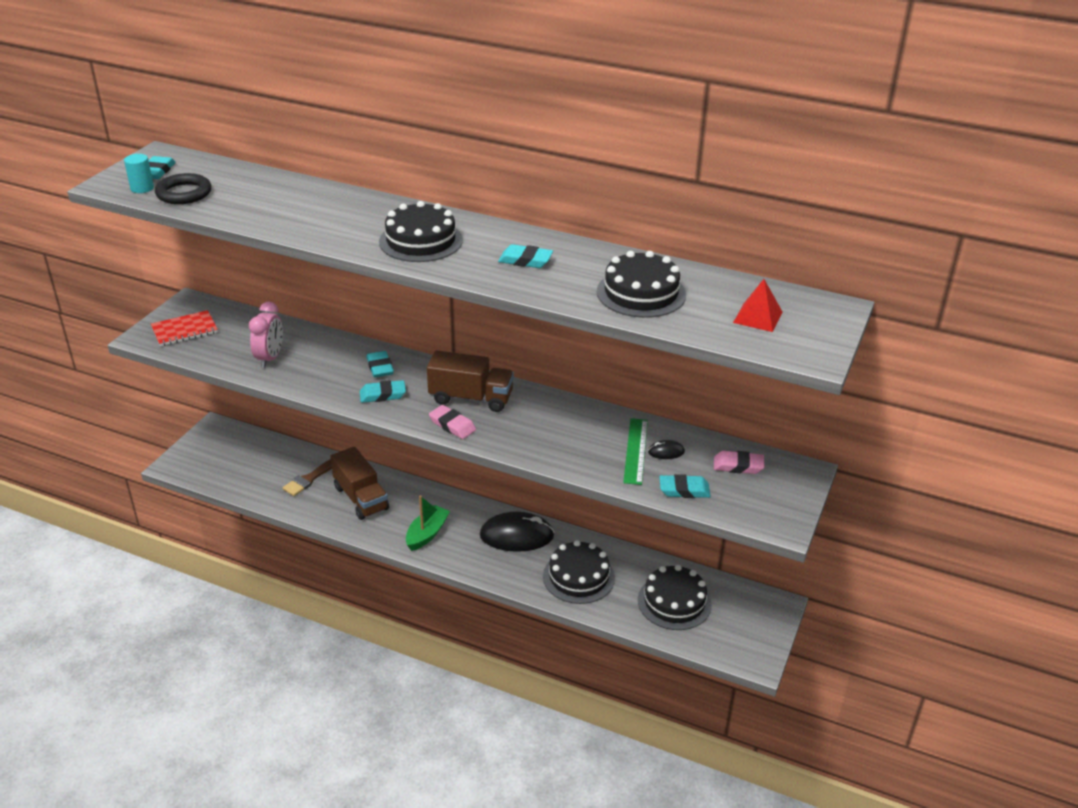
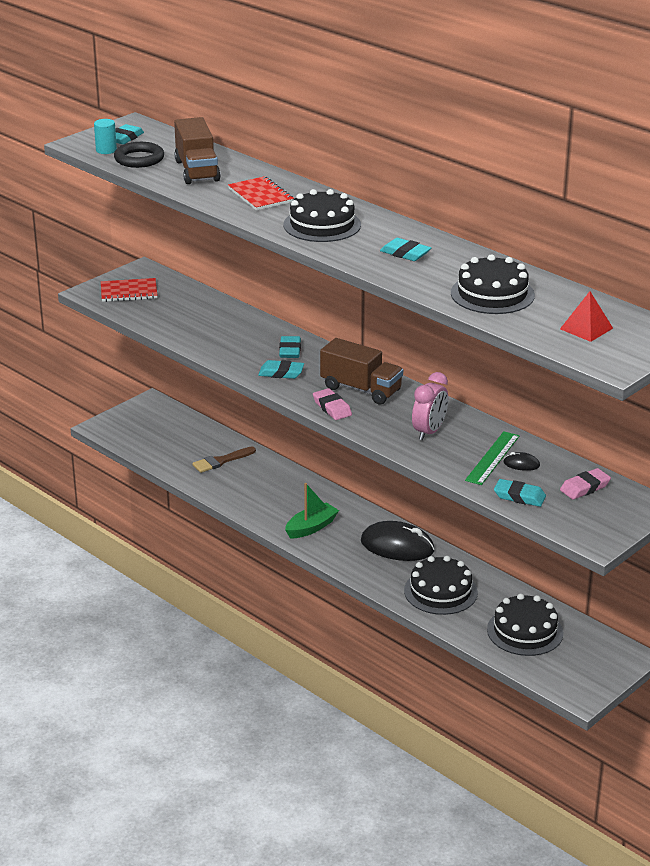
camera: 20 degrees right, 5 degrees down
(270, 358) = (194, 327): pink clock -> pink clock (429, 432)
(337, 217) = (260, 195): none -> red notebook
(361, 498) = (262, 486): brown truck -> brown truck (197, 171)
(738, 466) = (585, 487): pink eraser -> pink eraser turned 60 degrees counterclockwise

